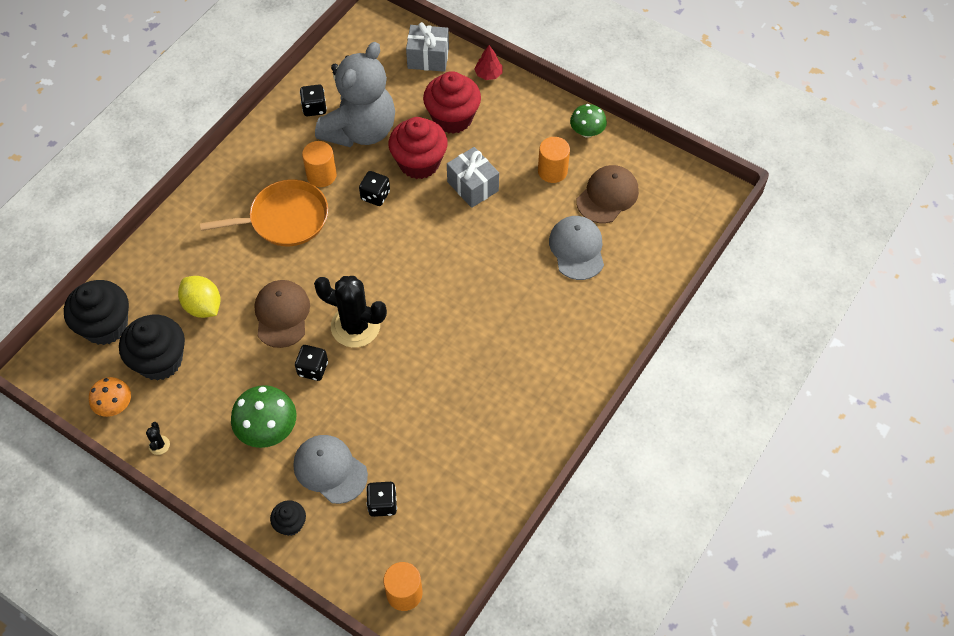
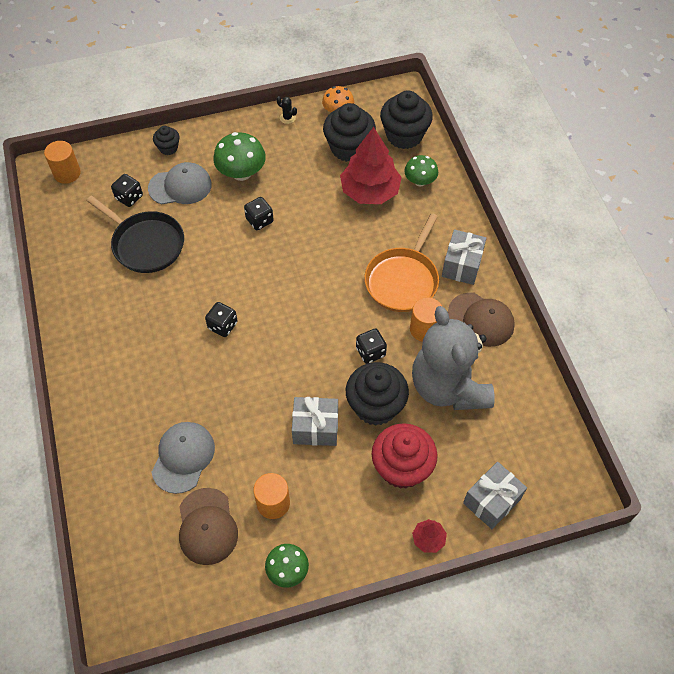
camera: 130 degrees right, 0 degrees up
(158, 276) = (420, 181): none -> green mushroom
(203, 306) = (370, 191): yellow lemon -> red tree
(233, 189) = (462, 265): none -> grey gift
(282, 314) = (319, 229): brown cap -> brown cap (481, 319)
(314, 108) = (503, 369): black dice -> black dice (222, 326)
(355, 326) = (267, 264): black cactus -> none
(419, 163) = (375, 406): red cupcake -> black cupcake
(421, 441) = (145, 244): none -> black pan
(577, 249) = (183, 457): grey cap -> grey cap turned 105 degrees counterclockwise

